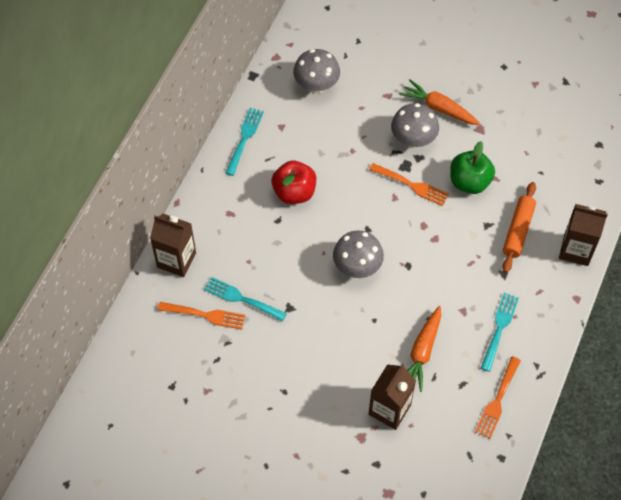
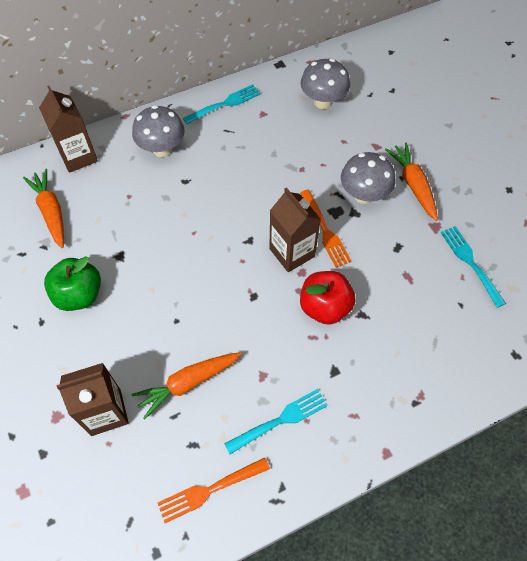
camera: 40 degrees right, 0 degrees up
(204, 315) = (51, 212): orange fork -> orange carrot
(242, 299) = (92, 221): turquoise fork -> turquoise fork (471, 263)
(294, 192) = (220, 169): red apple -> red apple (325, 307)
(357, 267) = (208, 264): grey mushroom -> grey mushroom (162, 149)
(469, 182) = (381, 265): green apple -> green apple (79, 295)
(518, 230) = (387, 341): orange rolling pin -> none
(576, 250) = (430, 404): brown carton -> brown carton (292, 252)

